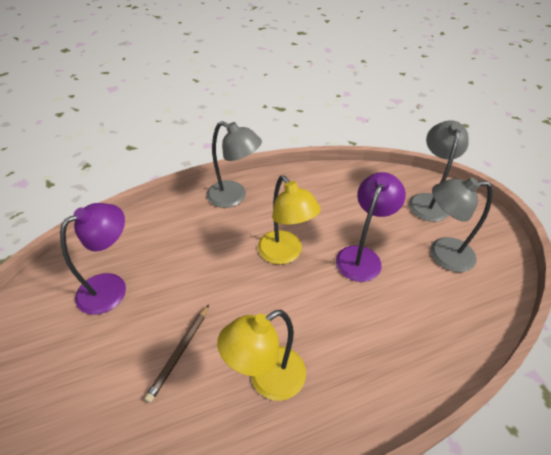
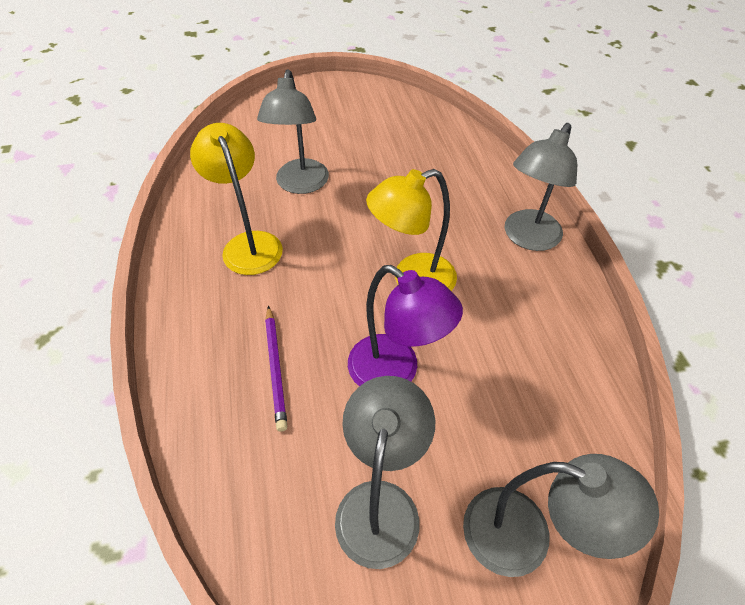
camera: 100 degrees right, 5 degrees up
(111, 287) = (388, 139): purple lamp -> none
(180, 352) = (300, 185): brown pencil -> grey lamp
(384, 324) = (275, 368): none -> purple pencil

